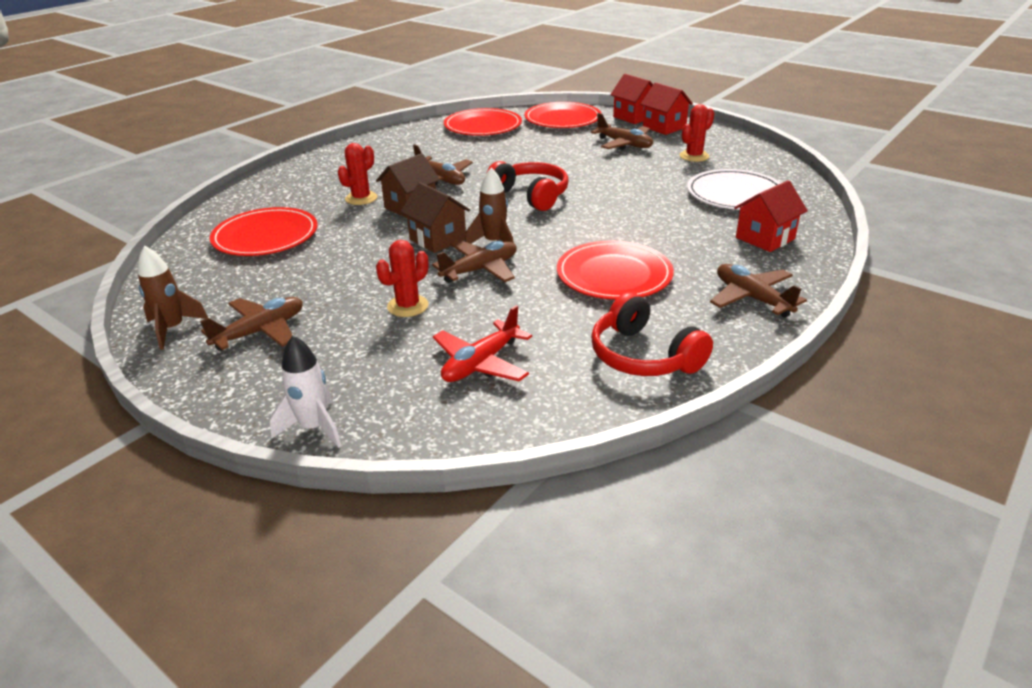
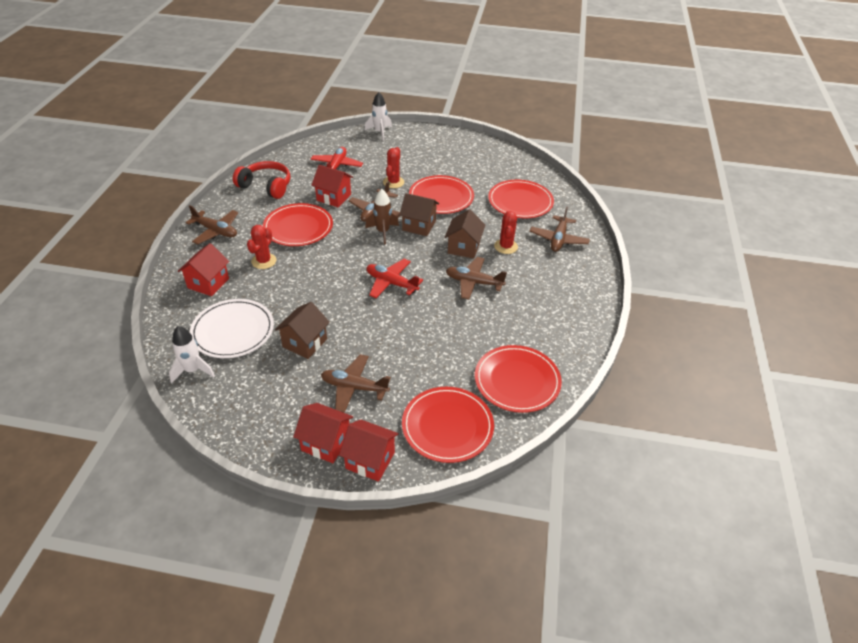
camera: 150 degrees right, 10 degrees up
(173, 329) = (484, 147): brown rocket -> none
(260, 332) = (445, 155): brown plane -> brown plane (558, 239)
(362, 266) = (441, 197): none -> red plate
(529, 305) = (334, 197): none -> red house
(531, 195) = (391, 283): red headphones -> red plane
(657, 173) = (305, 343): none -> brown house
(694, 156) = (278, 384): red cactus -> red cactus (264, 261)
(780, 177) = (193, 370): none -> white rocket

